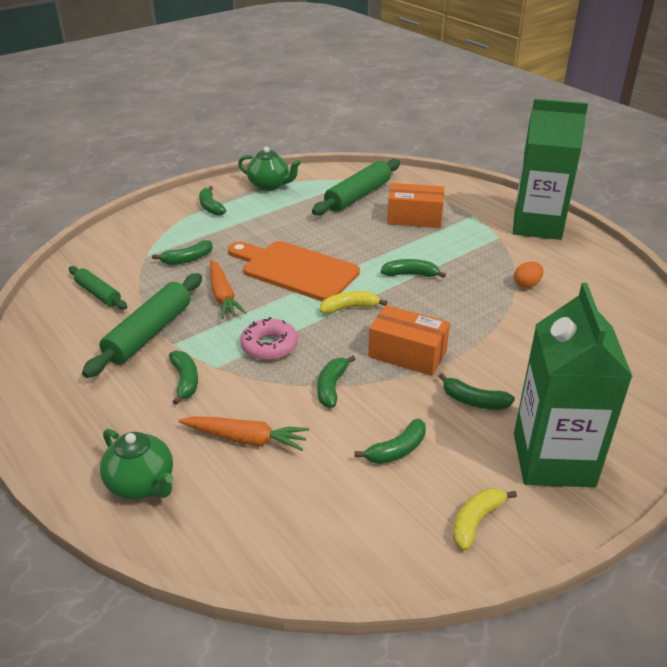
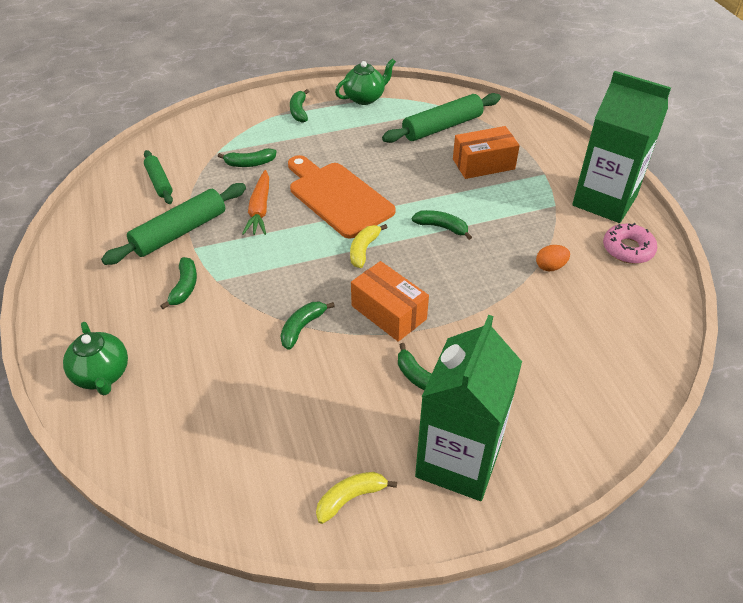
camera: 20 degrees right, 10 degrees up
(245, 439) = (203, 357): orange carrot -> none
(269, 185) = (365, 98): green teapot -> green teapot turned 75 degrees counterclockwise
(269, 346) = (272, 271): pink donut -> pink donut (628, 249)
(349, 308) = (364, 250): yellow banana -> yellow banana turned 75 degrees counterclockwise
(397, 450) = (323, 407): green banana -> none
(414, 218) = (483, 164): orange box -> orange box turned 45 degrees counterclockwise

